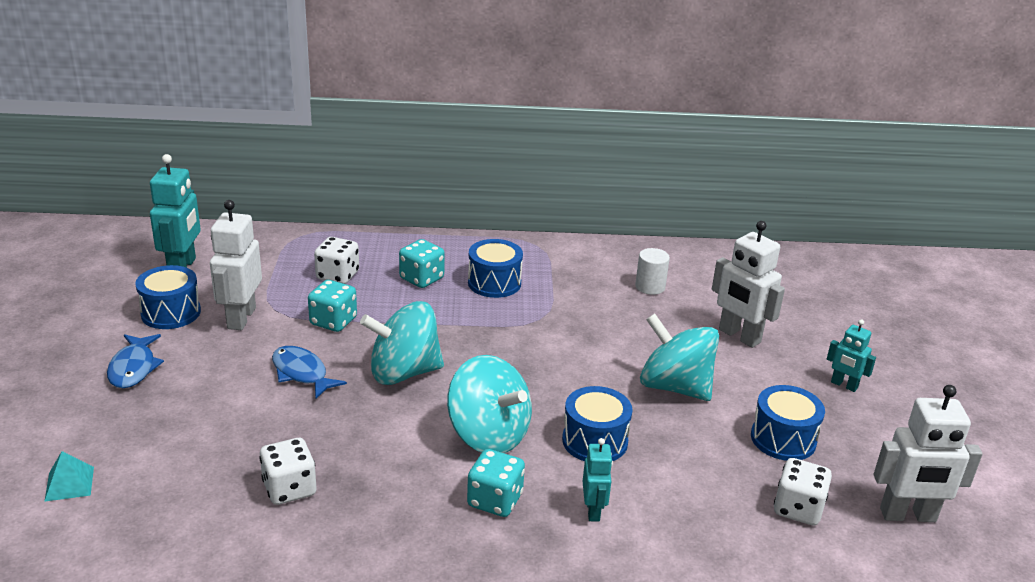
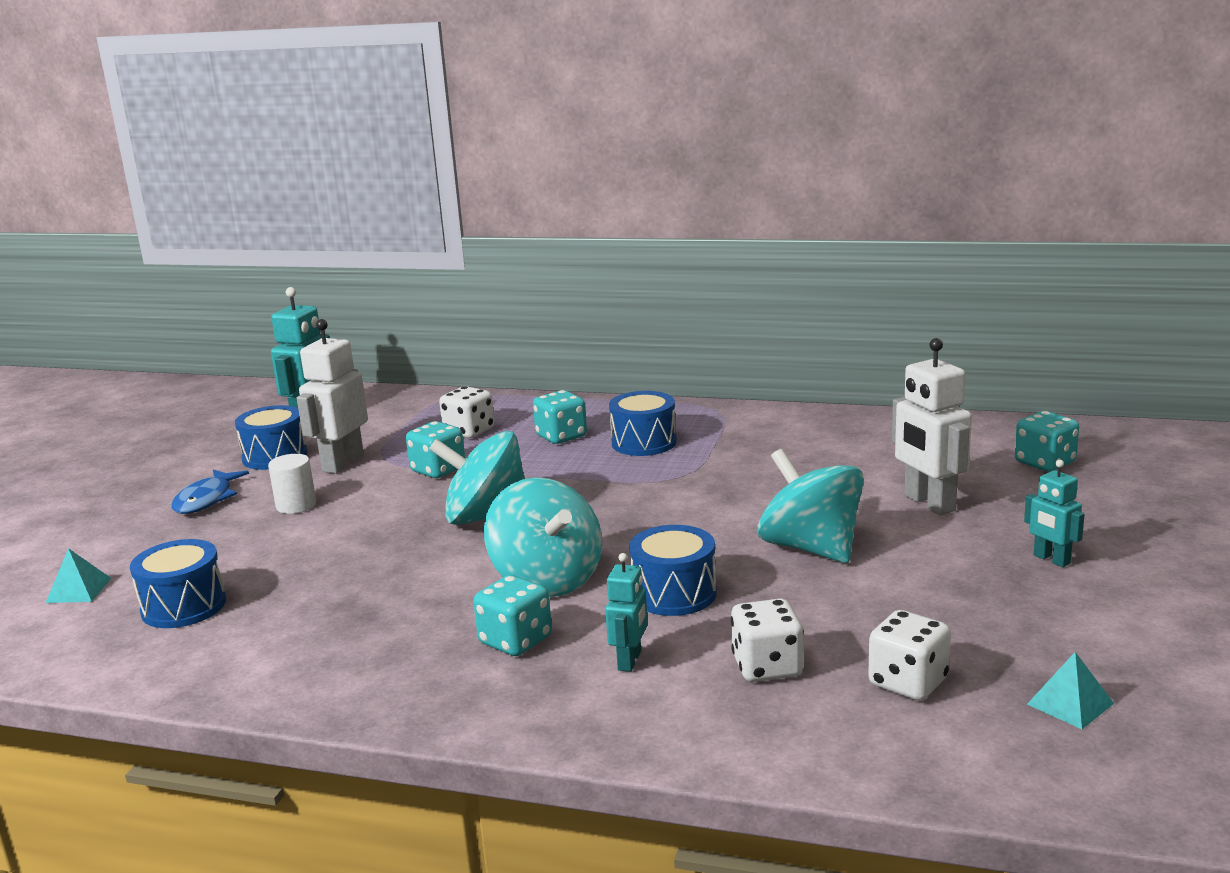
camera: 20 degrees right, 10 degrees down
(289, 489) = (293, 612): white dice -> white dice (767, 667)
(302, 373) = (374, 513): blue fish -> none
(650, 287) = (837, 452): white cylinder -> white cylinder (296, 505)
(783, 439) = (929, 609): blue drum -> blue drum (184, 606)
(802, 291) = (1045, 463): none -> turquoise dice
(908, 515) = (1070, 703): white robot -> turquoise pyramid

